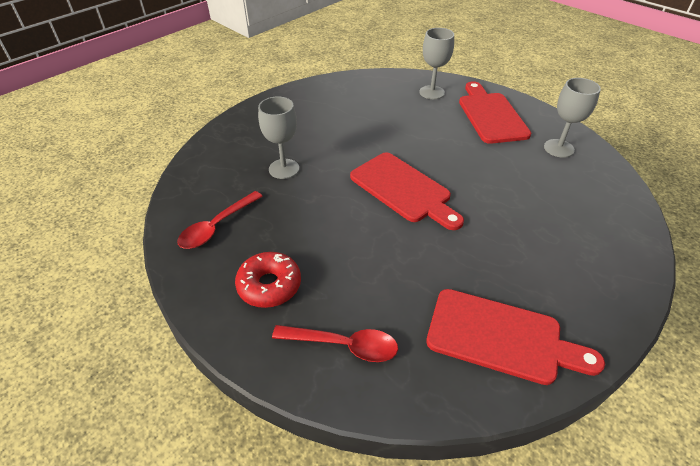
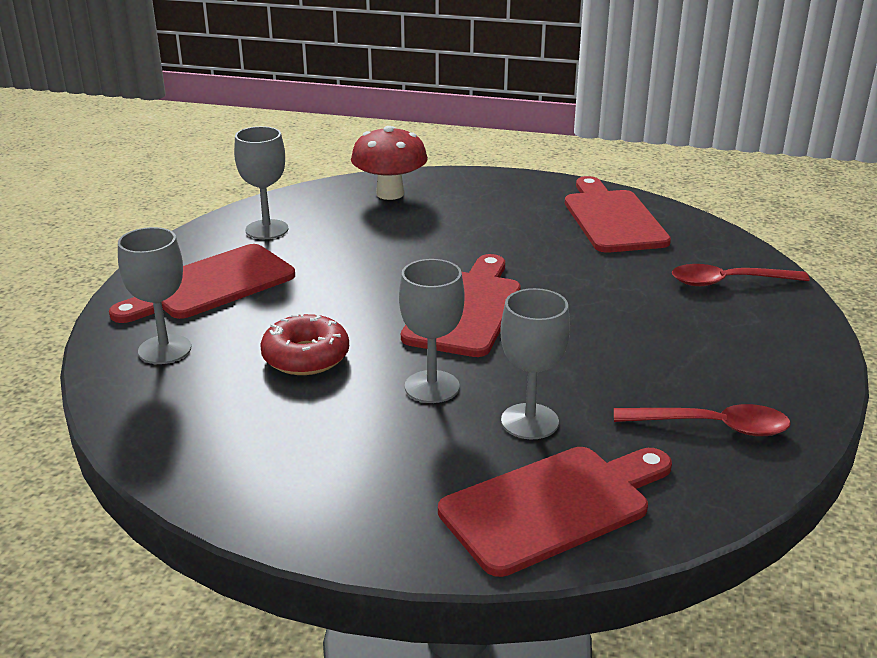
camera: 120 degrees left, 15 degrees down
(227, 152) = (553, 506): none -> red cutting board
(269, 285) = (732, 346): red donut -> red donut (306, 357)
(338, 151) = (432, 387): none -> grey goblet
(343, 345) = (729, 282): red spoon -> red spoon turned 75 degrees counterclockwise
(606, 219) = (390, 194): none -> red mushroom

